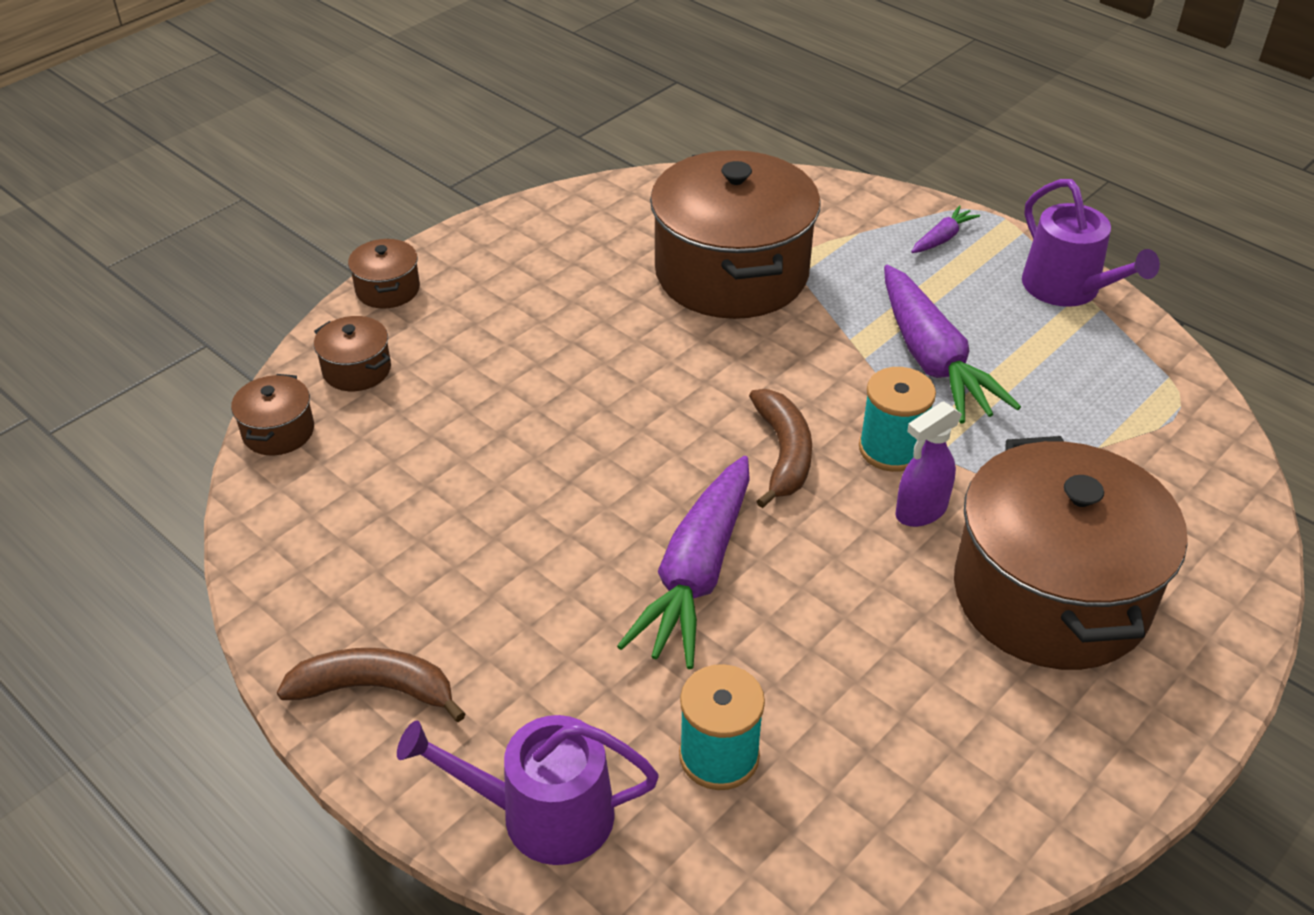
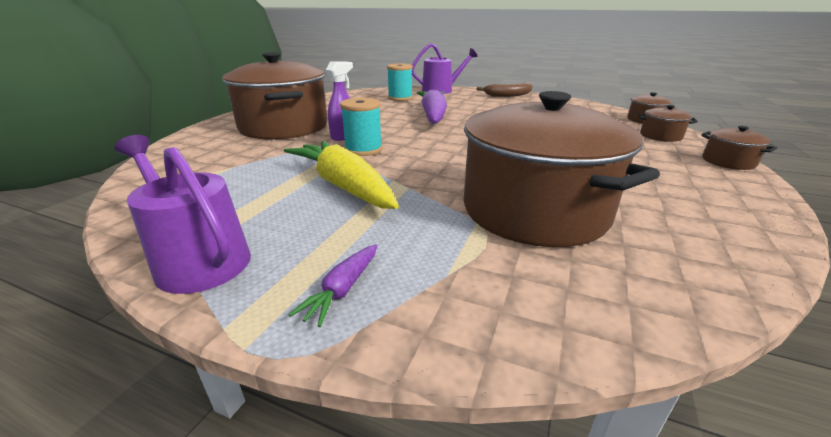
camera: 160 degrees right, 15 degrees down
(783, 454) = (420, 141): brown banana -> none
(932, 360) = (343, 186): purple carrot -> yellow carrot

